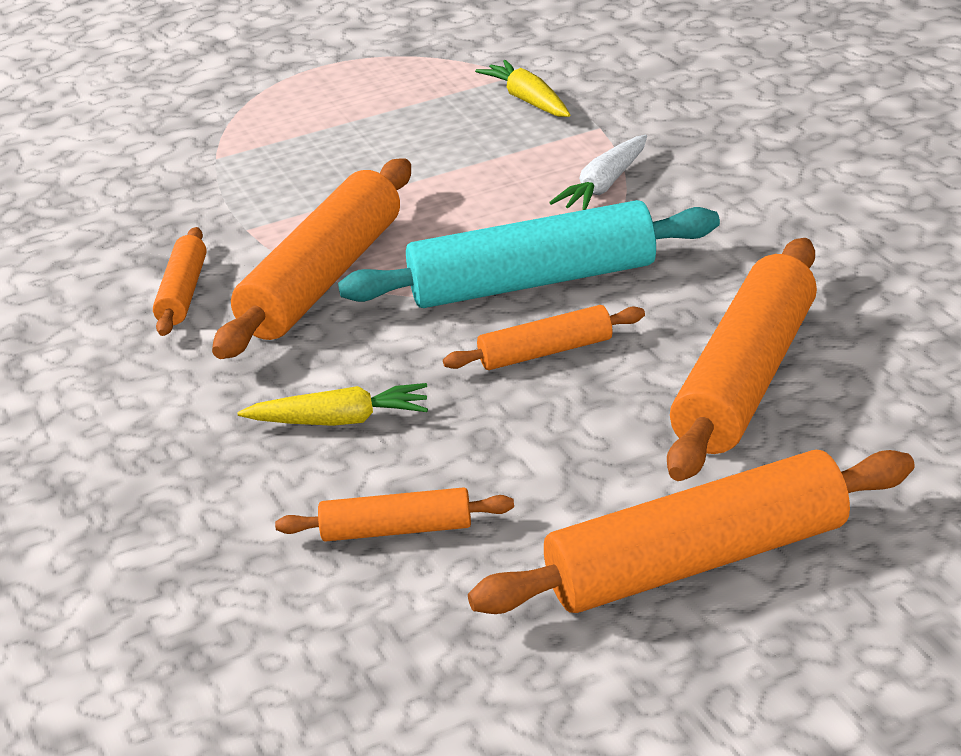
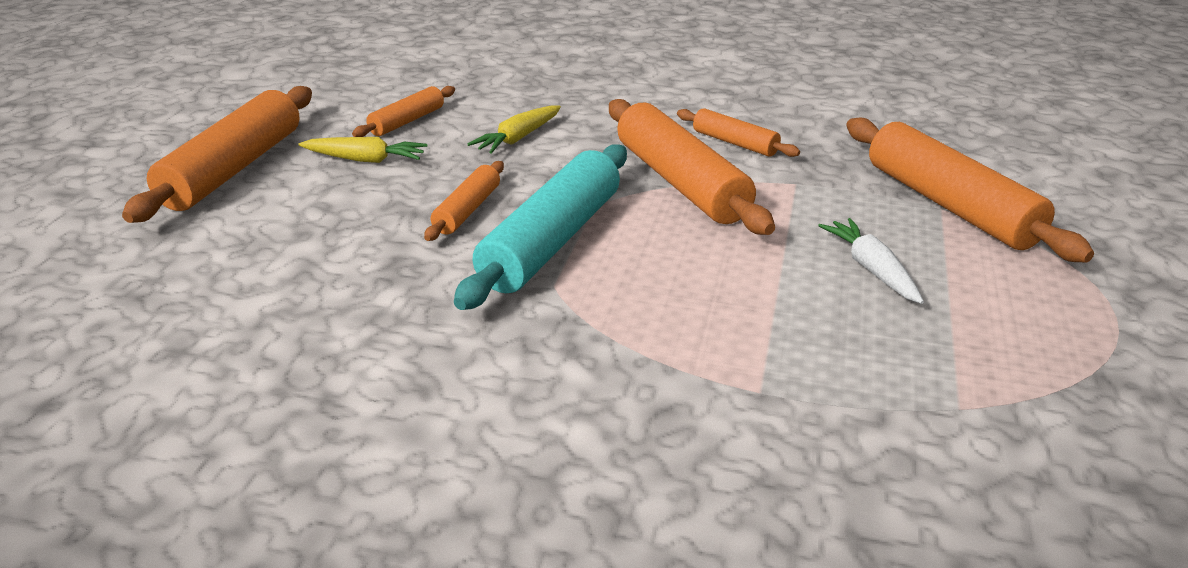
camera: 125 degrees right, 0 degrees up
(528, 100) = (878, 383): yellow carrot -> yellow carrot (365, 160)
(604, 185) = (641, 334): white carrot -> white carrot (871, 269)
(747, 380) = (312, 253): orange rolling pin -> orange rolling pin (949, 205)

